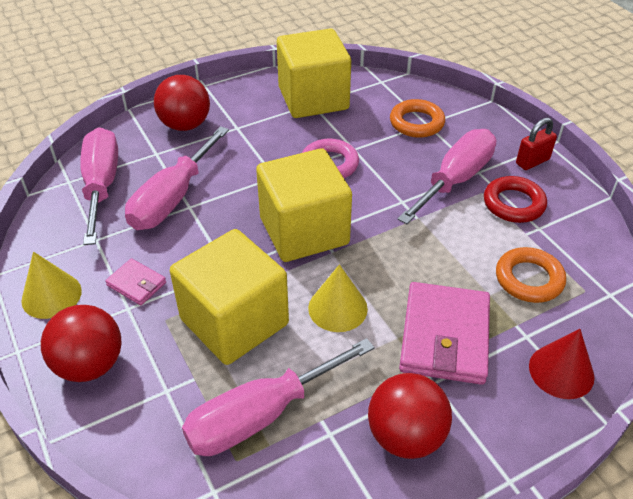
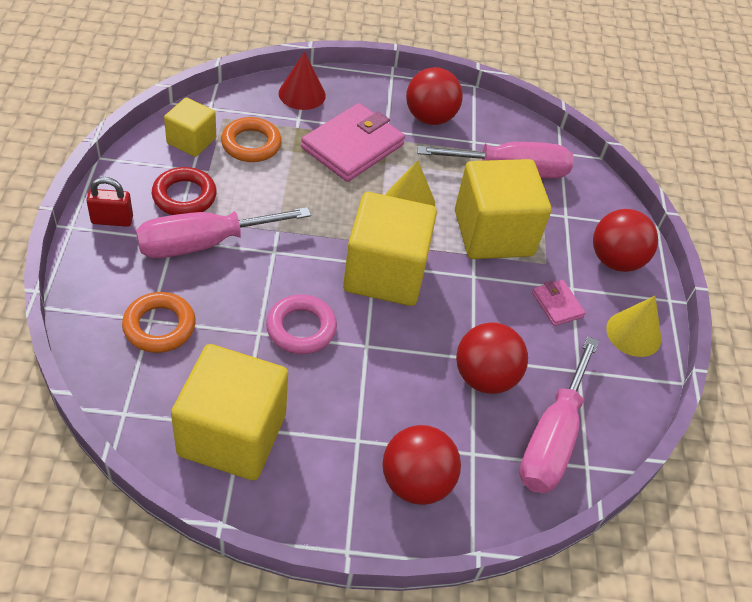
camera: 155 degrees left, 5 degrees up
(173, 198) = (484, 377): pink screwdriver -> red ball
(575, 251) = (191, 141): none -> yellow cube

